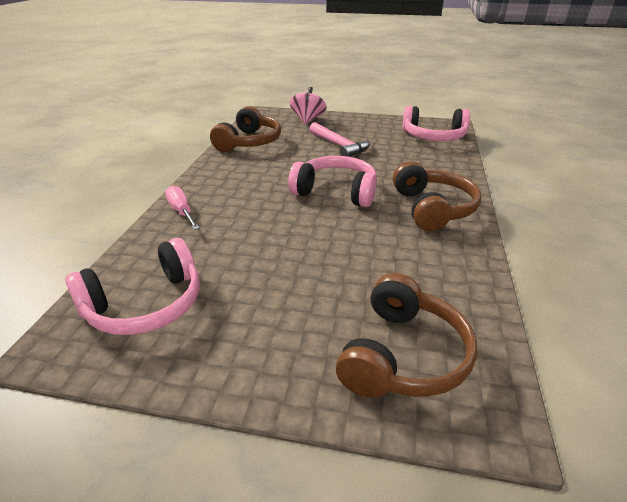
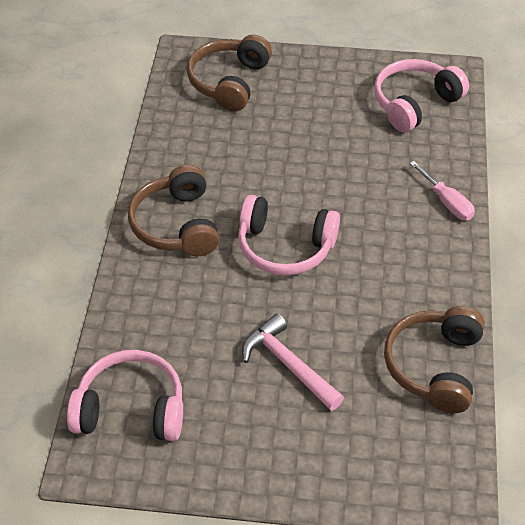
camera: 175 degrees right, 15 degrees up
(308, 120) = (356, 466): pink spinning top -> none

